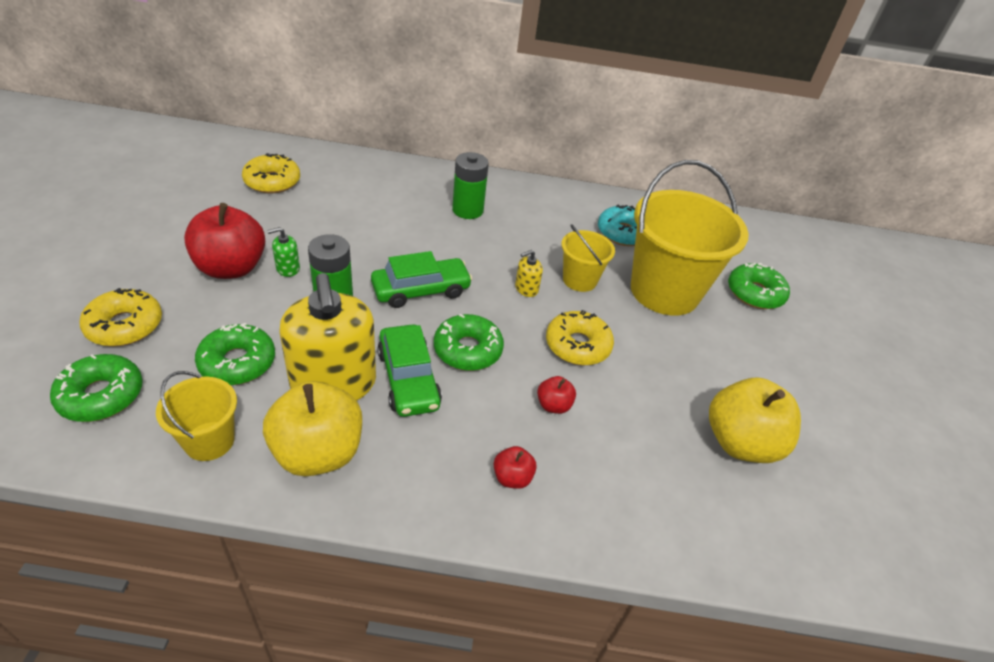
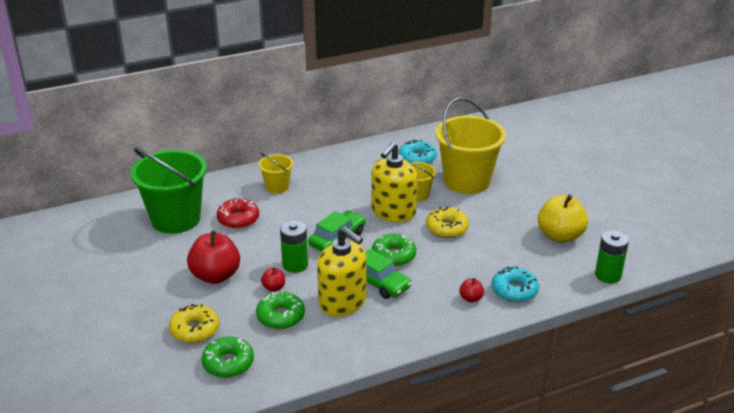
camera: 25 degrees left, 10 degrees down
(209, 441) = (310, 353): yellow bucket -> yellow bucket (277, 187)
(272, 181) = (176, 219): yellow donut -> green bucket
(288, 268) = (249, 261): green soap dispenser -> none
(318, 452) = (369, 332): yellow apple -> none
(336, 212) = (238, 219): none -> red donut
(467, 210) = (316, 184): green battery -> green battery (608, 275)
(526, 288) = (393, 212): yellow soap dispenser -> yellow soap dispenser, size x2.49
(553, 405) = (461, 260): red apple -> red apple (274, 287)
(591, 501) = (514, 290): none -> turquoise donut
(755, 293) = (513, 161): green donut -> none

